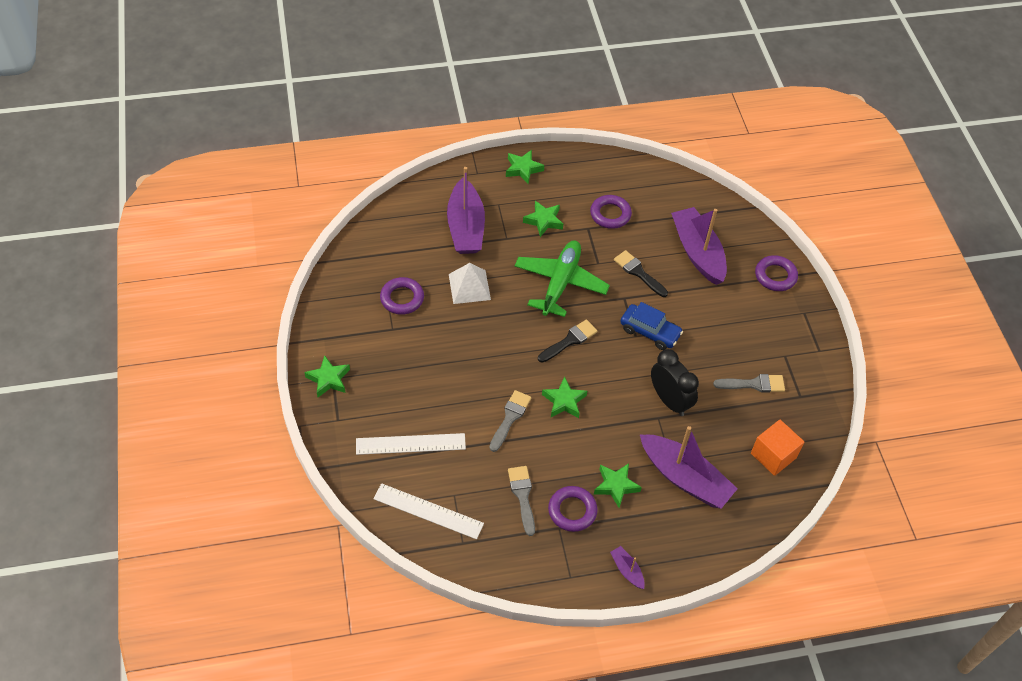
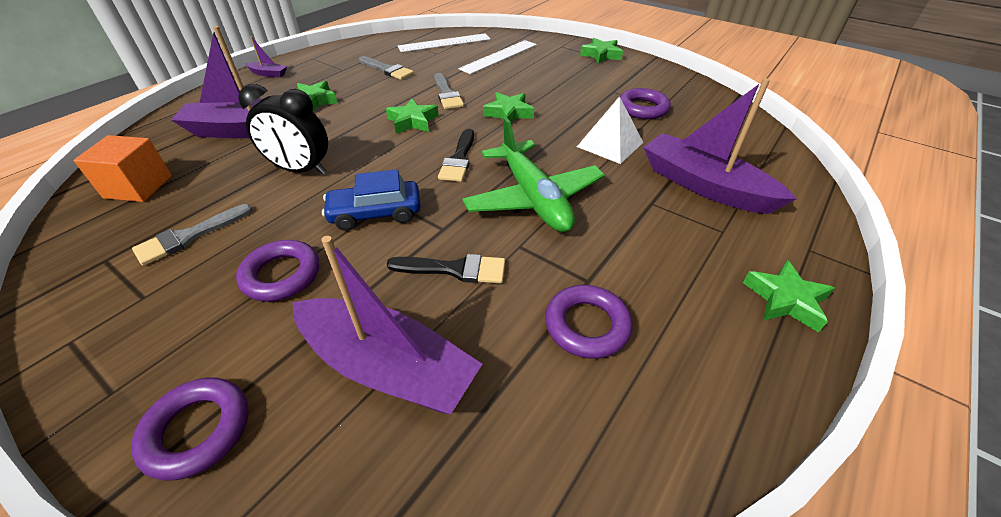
camera: 140 degrees right, 10 degrees down
(543, 221) = (649, 249): green star -> green star (508, 113)
(572, 511) = (339, 78): purple ring -> purple ring (282, 275)

